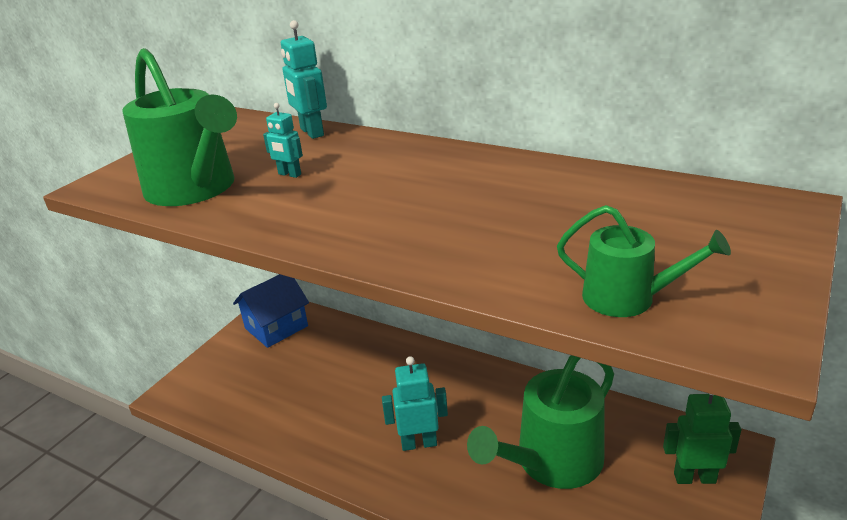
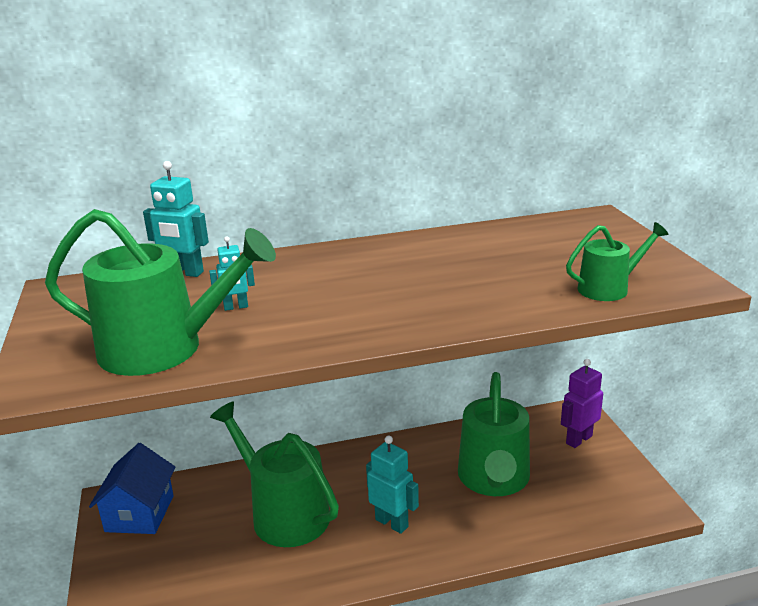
camera: 45 degrees left, 5 degrees down
(356, 383) = (284, 513): none -> green watering can
(419, 443) = (392, 523): turquoise robot -> turquoise robot turned 90 degrees clockwise
(694, 477) = (578, 439): green robot -> purple robot

